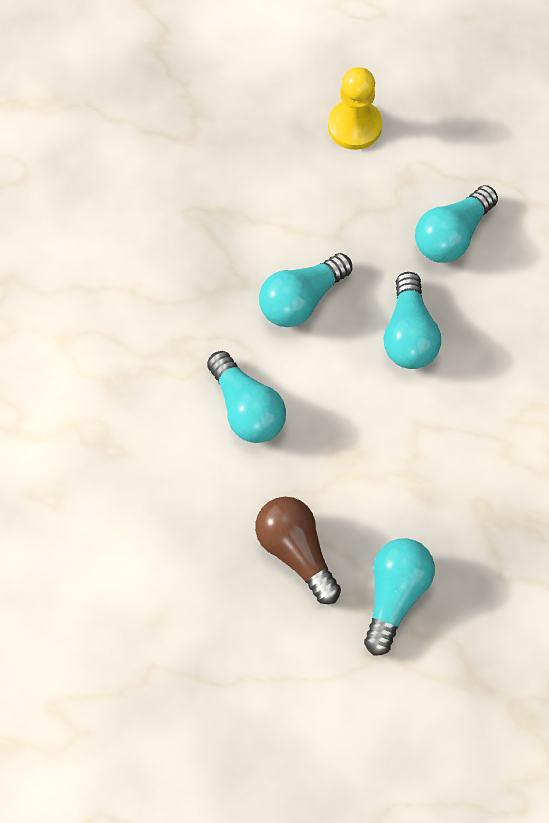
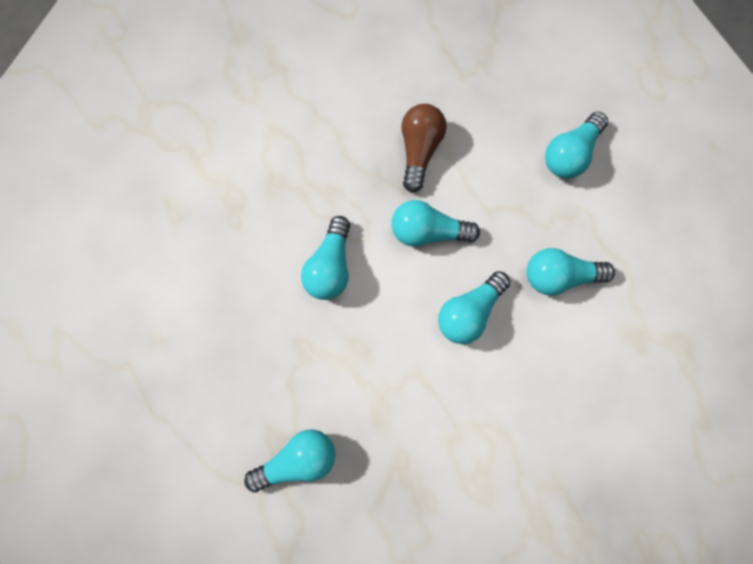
camera: 45 degrees right, 10 degrees up
(296, 551) = (270, 378): brown light bulb -> brown light bulb (419, 150)
(354, 126) = (570, 154): yellow pawn -> turquoise light bulb

